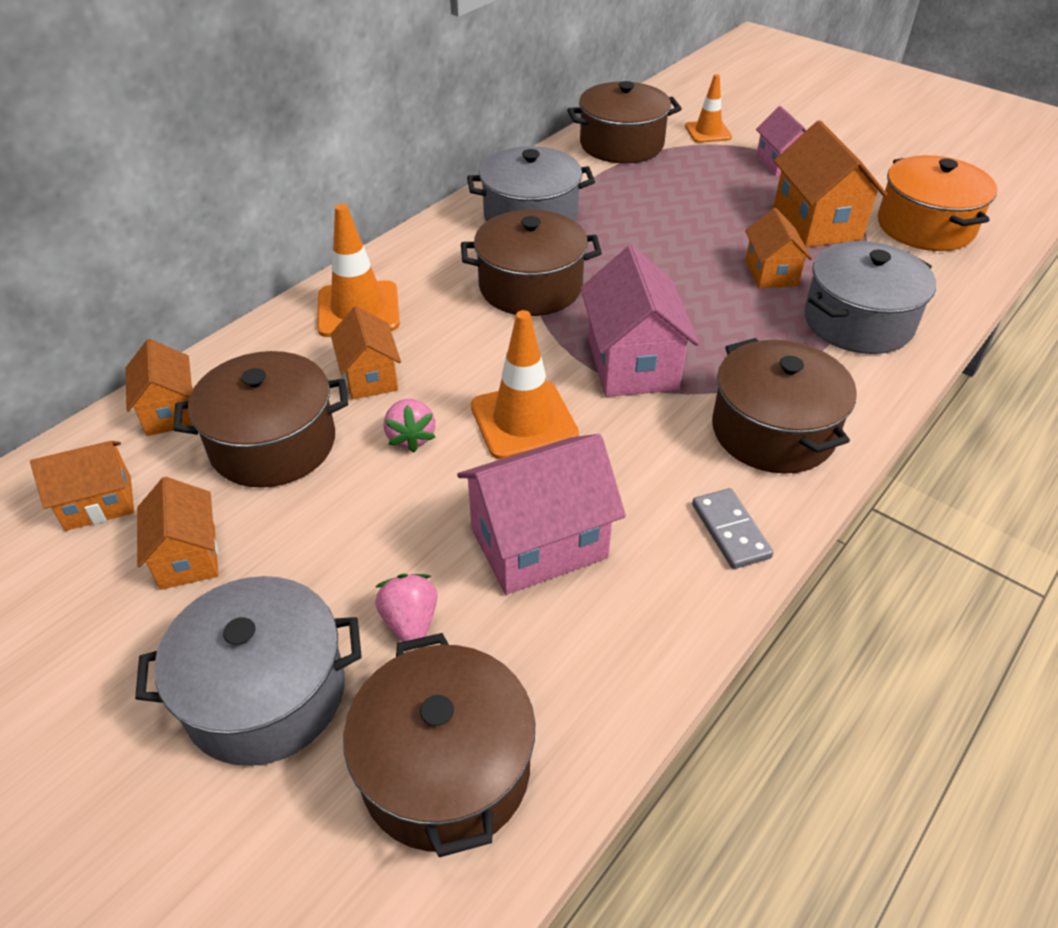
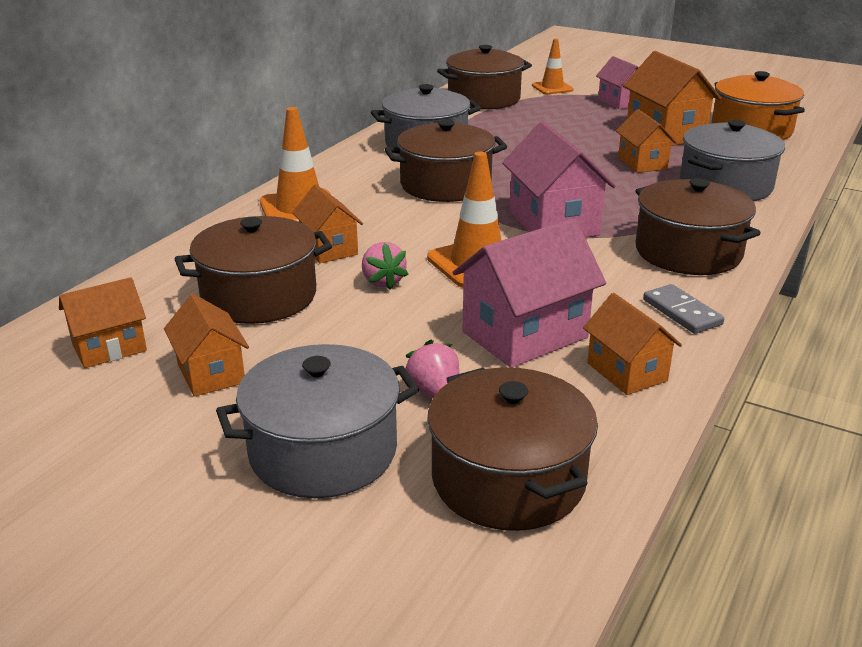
camera: 10 degrees left, 15 degrees down
(170, 411) = (153, 284): orange house -> orange house (627, 372)

